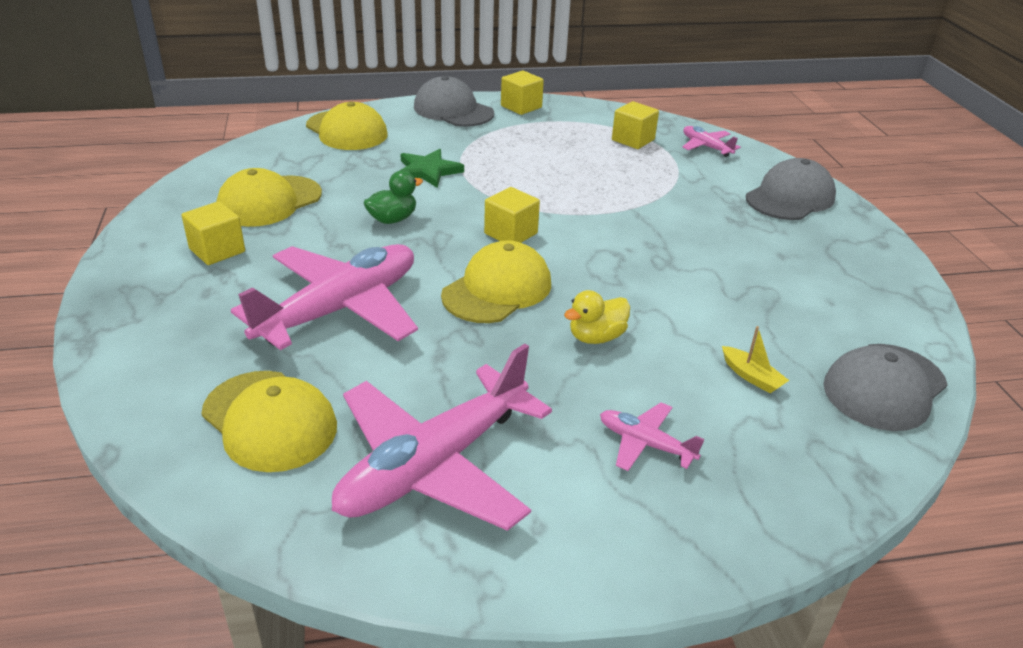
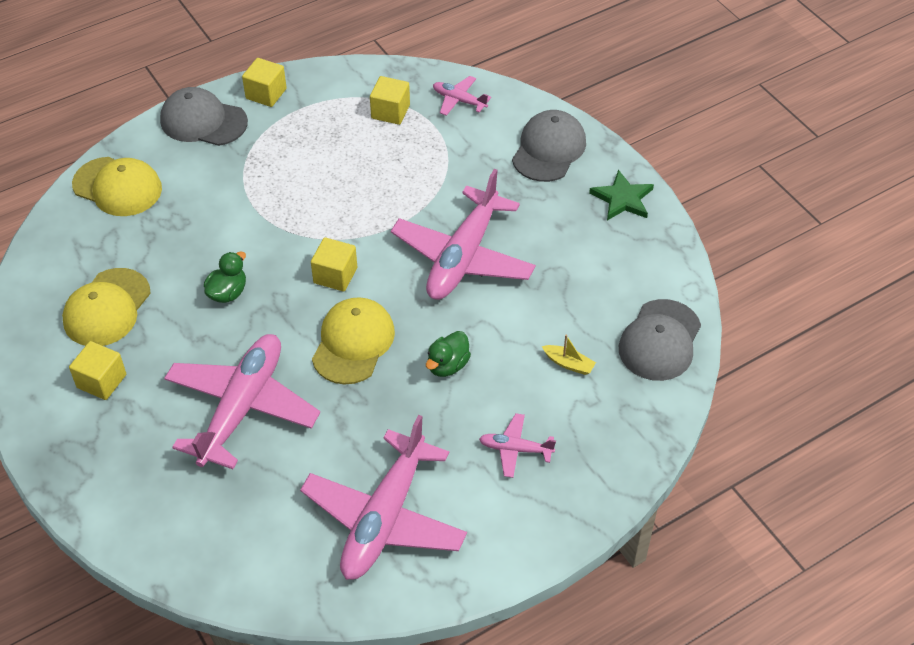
camera: 20 degrees left, 15 degrees up
(269, 421) = (253, 525): yellow cap -> none
(428, 171) = (225, 219): green star -> green star (622, 199)
(596, 337) = (447, 365): yellow duck -> green duck
(659, 253) = (463, 257): none -> pink plane

